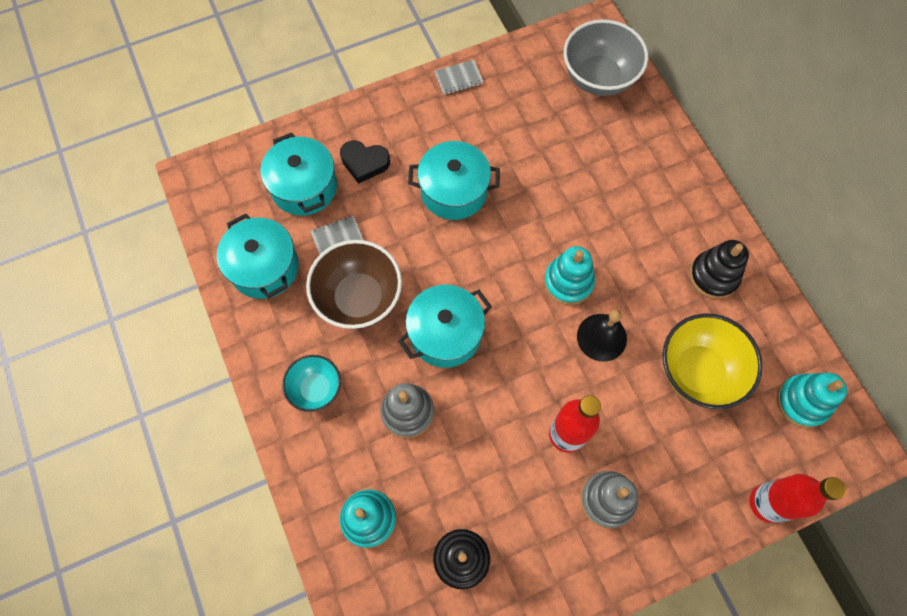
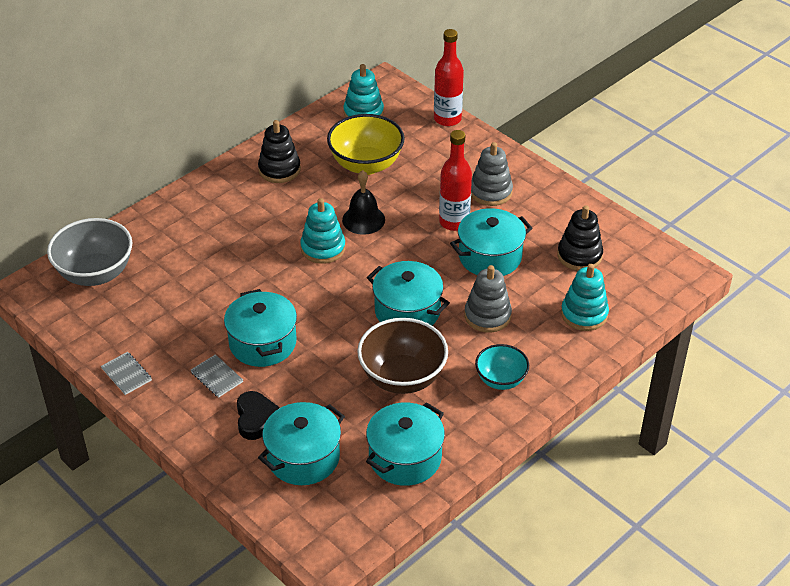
camera: 110 degrees left, 25 degrees down
(337, 237) = (348, 413): grey notebook -> grey notebook (216, 377)
(496, 452) = (490, 257): none -> turquoise pot

